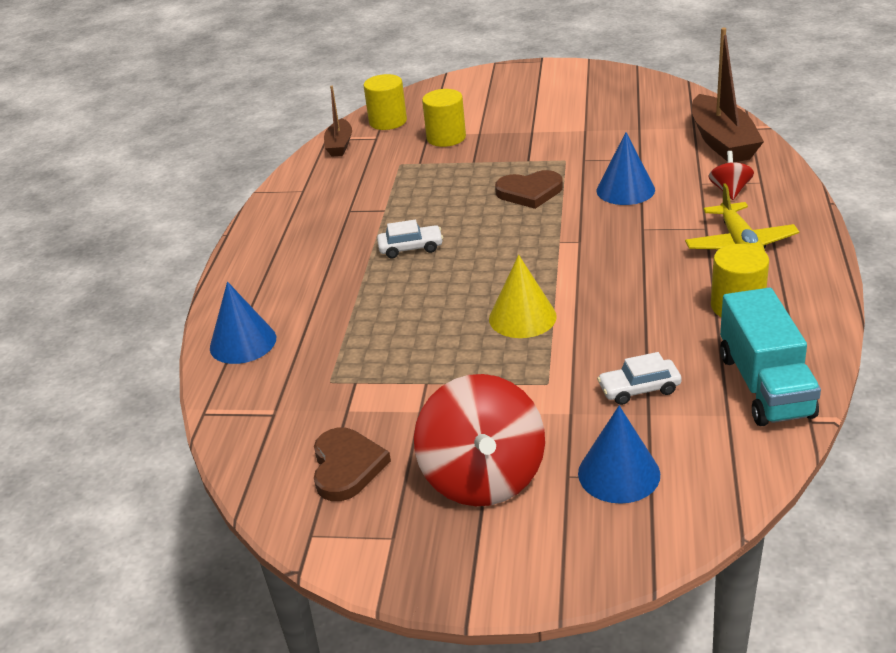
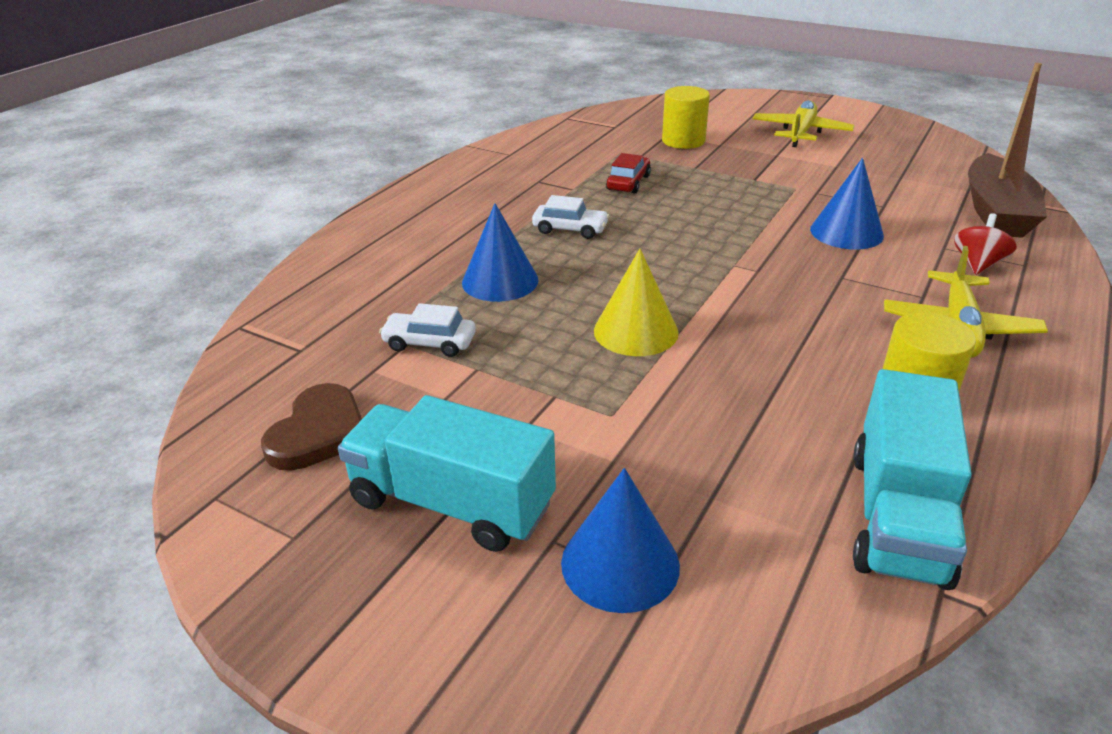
camera: 20 degrees right, 0 degrees up
(243, 342) = (336, 271): blue cone -> blue cone (500, 281)
(339, 145) = (575, 125): brown boat -> none
(388, 121) = (637, 116): yellow cylinder -> none
(428, 191) = (628, 183): none -> red car
(483, 477) = (451, 503): red spinning top -> turquoise truck
(530, 192) = (735, 208): brown heart -> none
(538, 105) = (800, 133): none -> yellow plane
(639, 389) = (720, 460): white car -> white car (429, 343)

